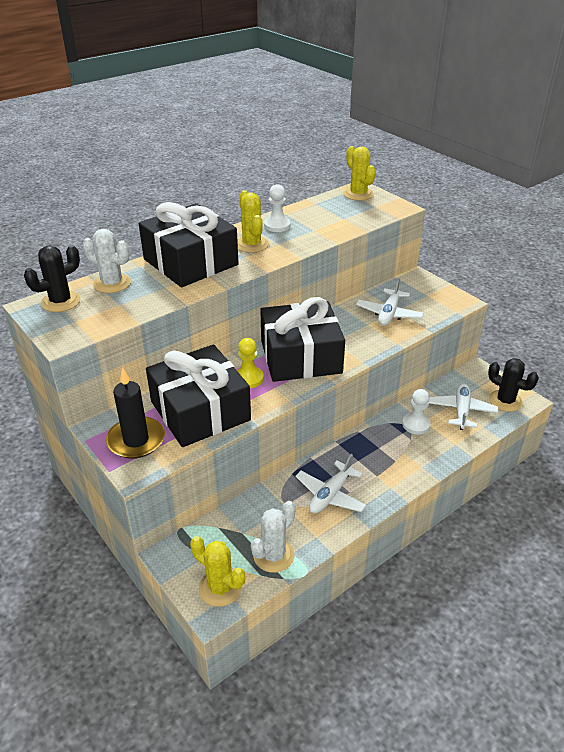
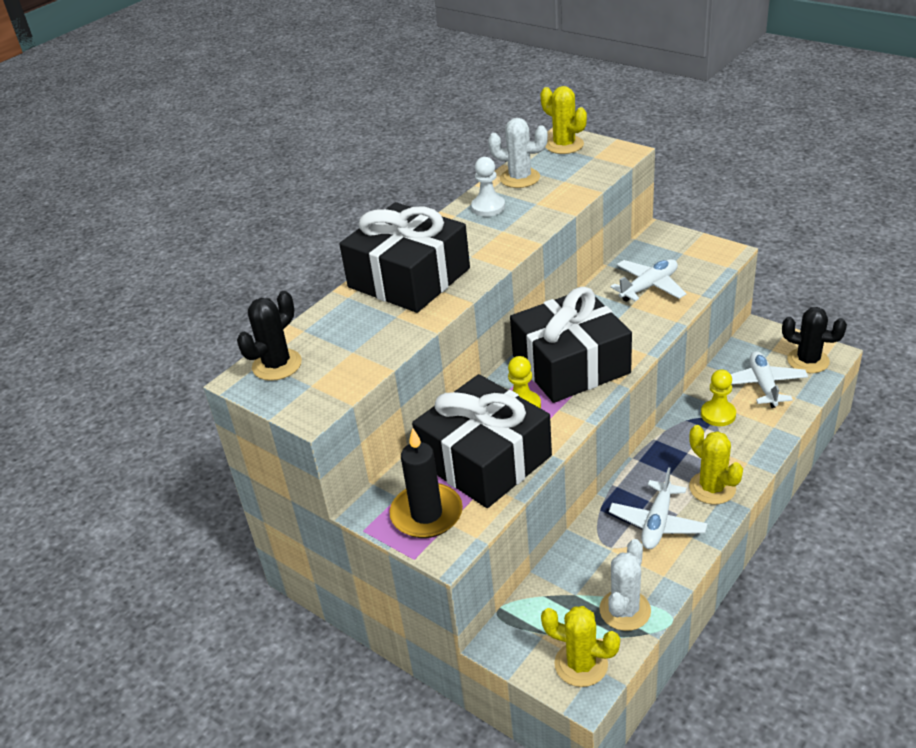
camera: 10 degrees left, 0 degrees up
(112, 283) = (327, 327): white cactus -> white cactus (520, 178)
(251, 244) = (471, 238): yellow cactus -> yellow cactus (712, 488)
(389, 314) = (649, 287): white plane -> white plane turned 135 degrees counterclockwise
(416, 424) = (718, 414): white pawn -> yellow pawn

